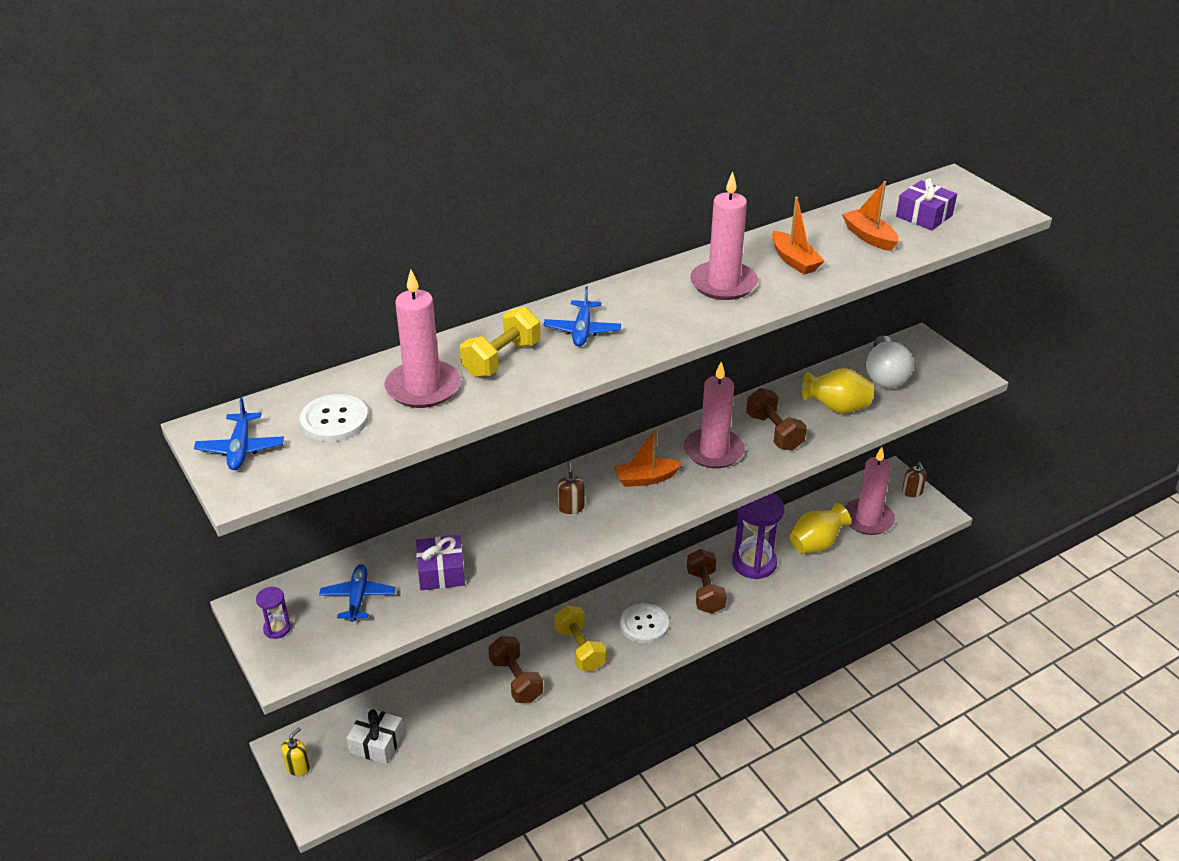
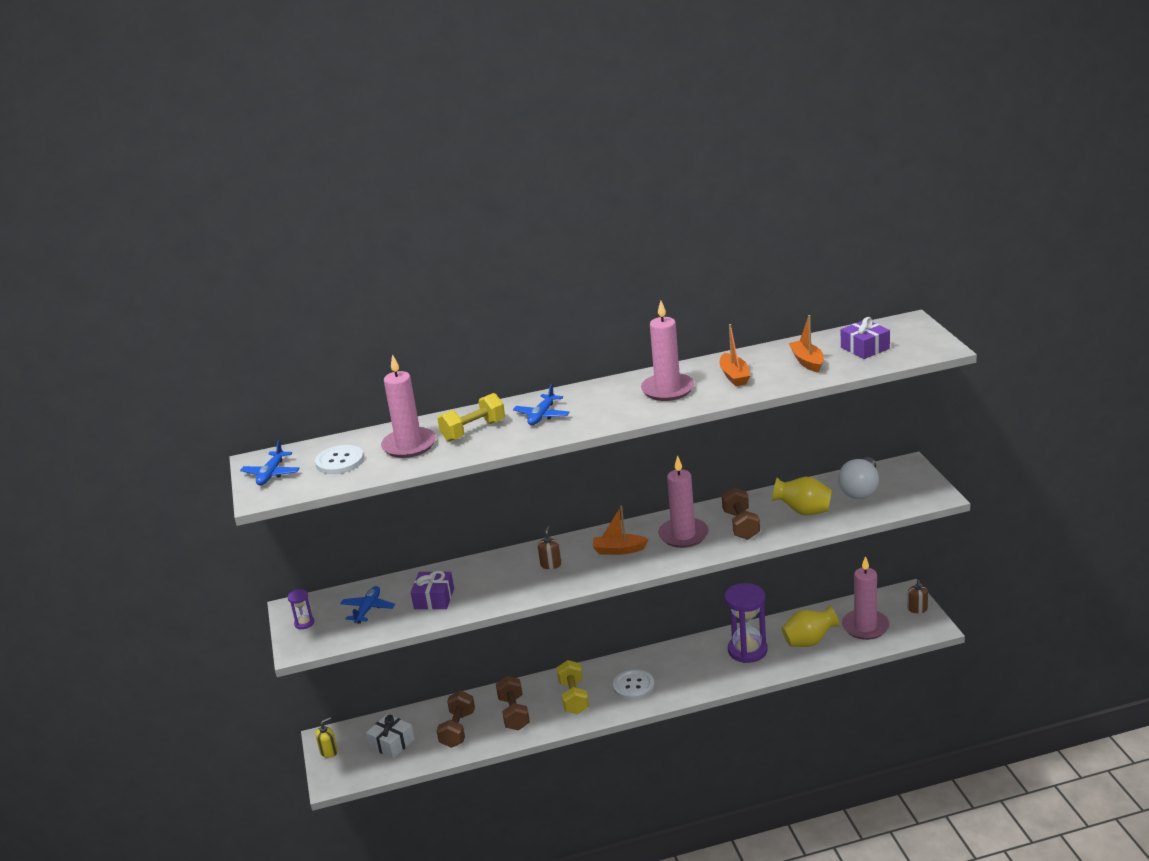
camera: 20 degrees right, 10 degrees down
(705, 592) = (695, 667): brown dumbbell -> brown dumbbell (458, 729)

